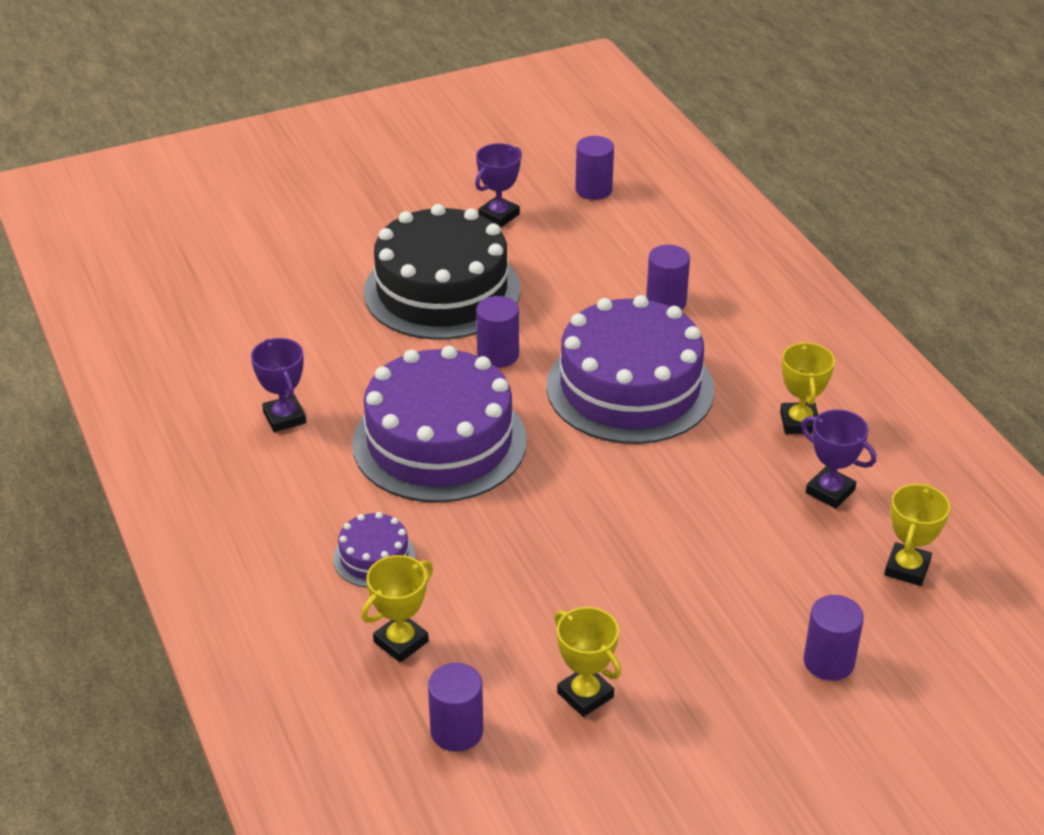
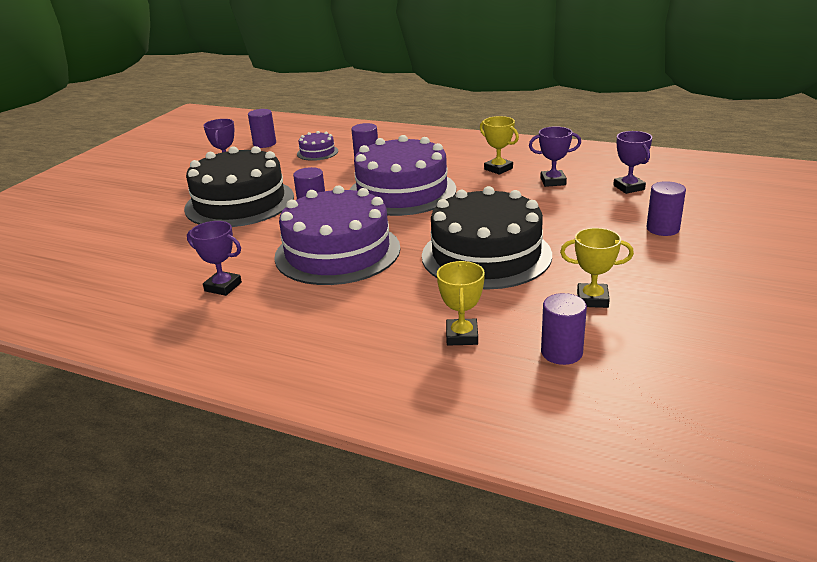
camera: 40 degrees left, 10 degrees down
(374, 557) = (382, 312): purple cake -> purple cake (317, 152)
(574, 555) = (486, 255): none -> black cake
(907, 568) = (629, 187): yellow trophy -> purple trophy

